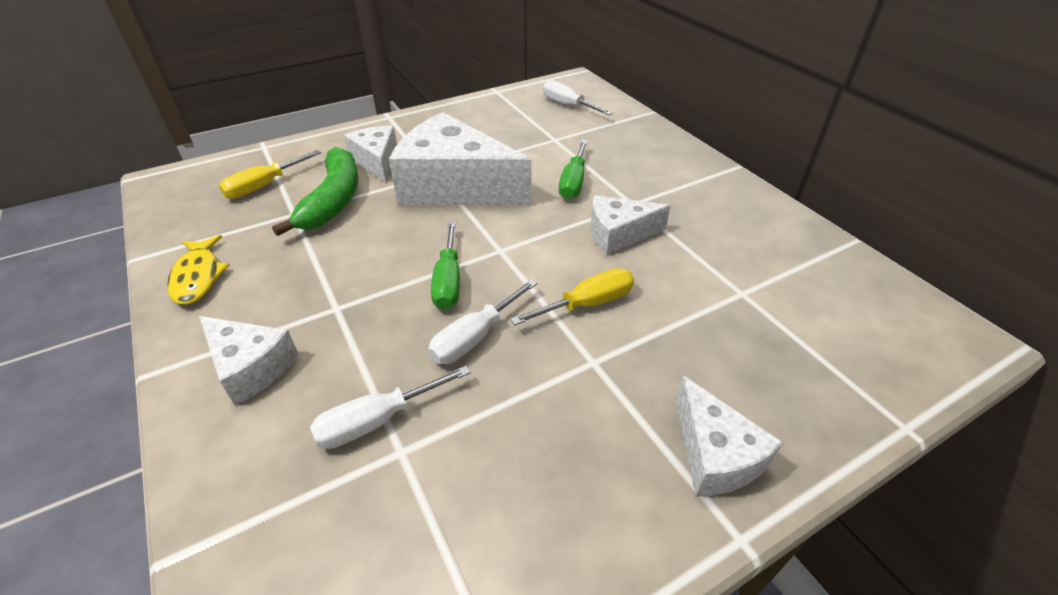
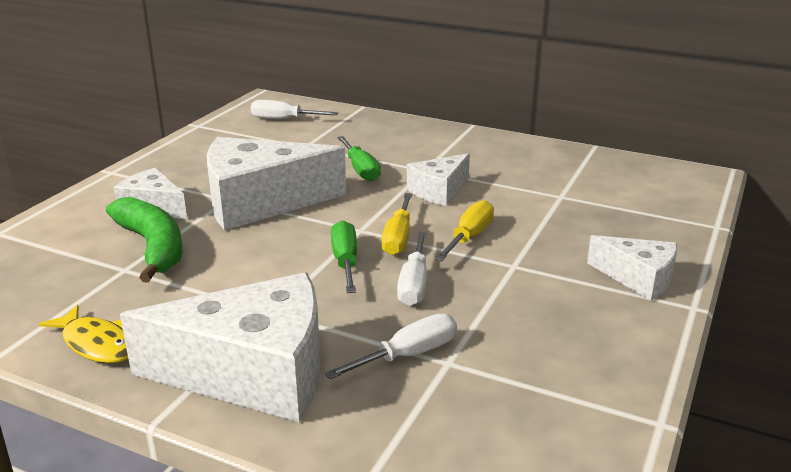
camera: 35 degrees left, 15 degrees down
(251, 367) = (253, 373): white cheese -> white cheese, size x1.88
(264, 186) = (55, 261): yellow screwdriver -> yellow screwdriver (398, 238)
(377, 420) = (408, 355): white screwdriver -> white screwdriver turned 150 degrees counterclockwise
(448, 281) = (345, 261): green screwdriver -> green screwdriver turned 150 degrees counterclockwise

